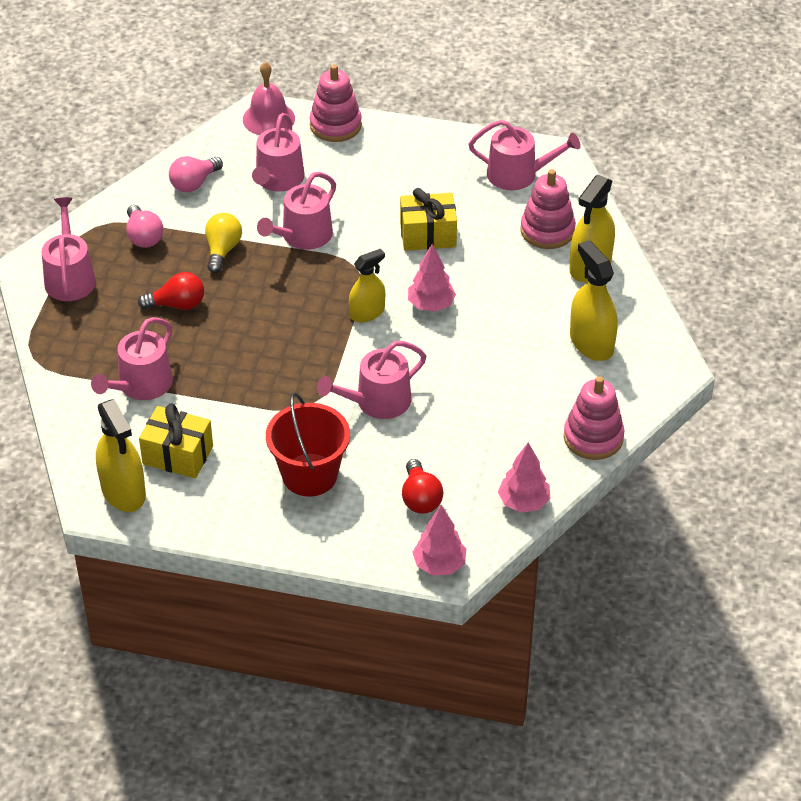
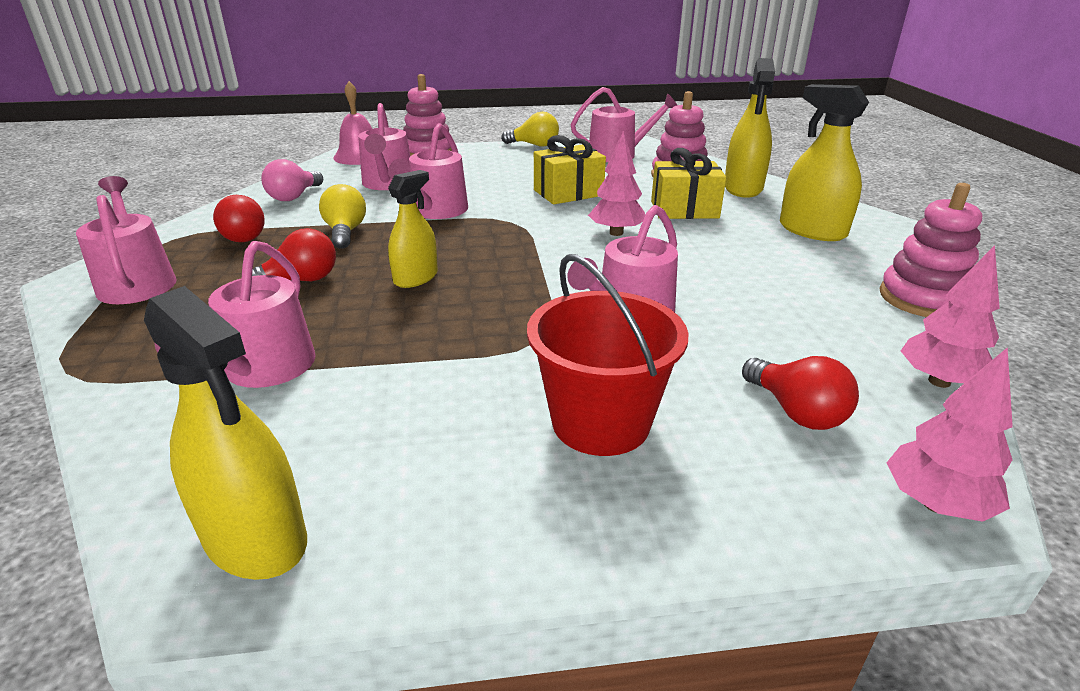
camera: 20 degrees left, 15 degrees down
(143, 237) = (240, 237): pink light bulb -> red light bulb
(178, 455) = (354, 448): yellow gift -> yellow gift (684, 209)
(367, 313) = (549, 249): yellow spray bottle -> yellow spray bottle (416, 278)
(447, 134) = (534, 145): none -> yellow light bulb

